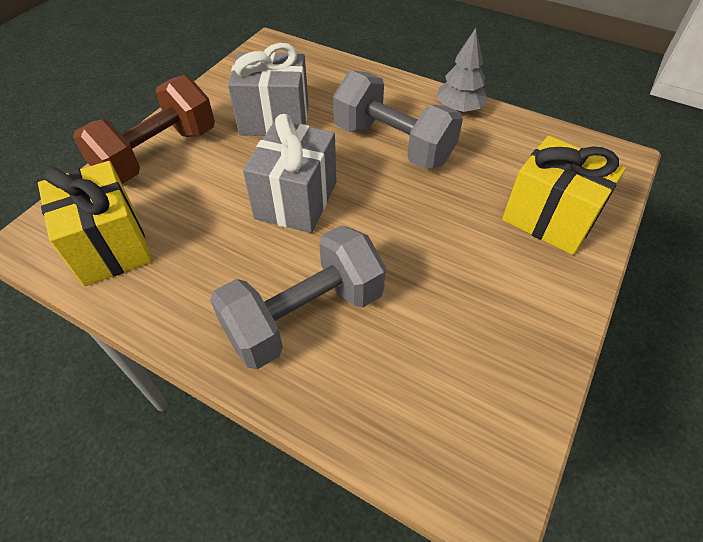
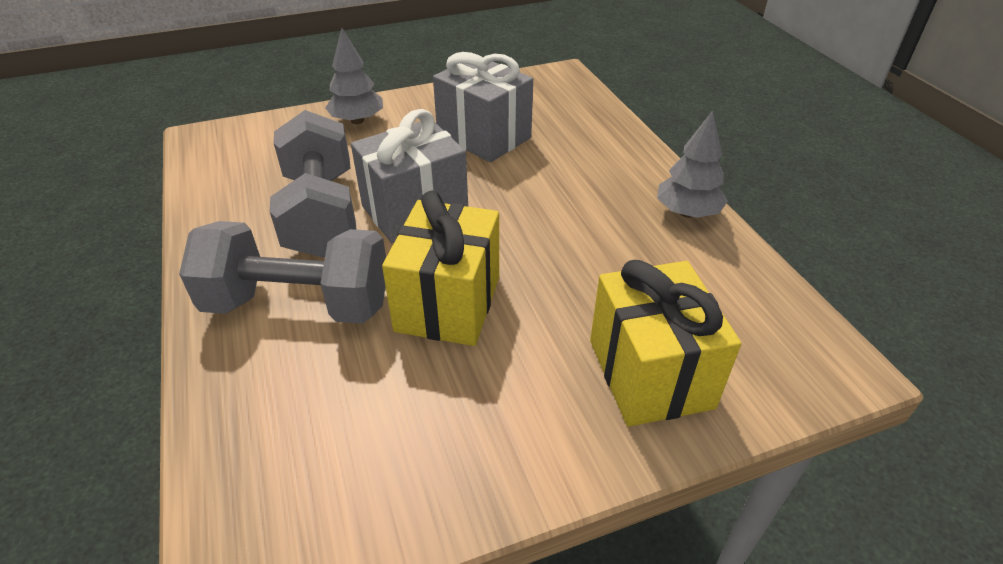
camera: 40 degrees right, 10 degrees down
(110, 246) = (242, 169): yellow gift -> yellow gift (448, 303)
(158, 154) = (357, 121): brown dumbbell -> grey tree
(393, 144) = (567, 210): grey dumbbell -> grey dumbbell (321, 214)

